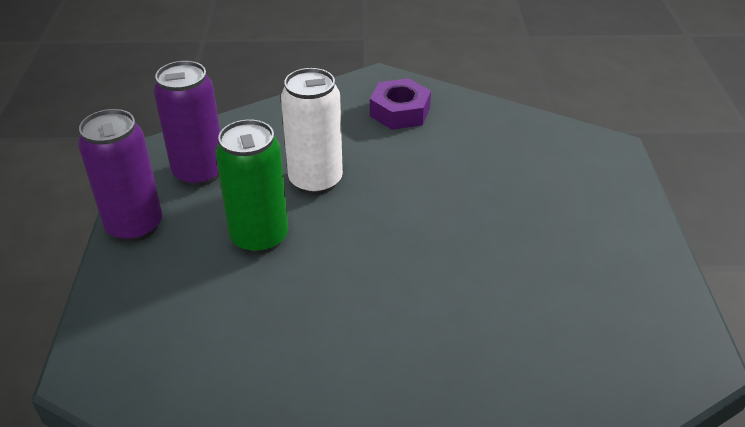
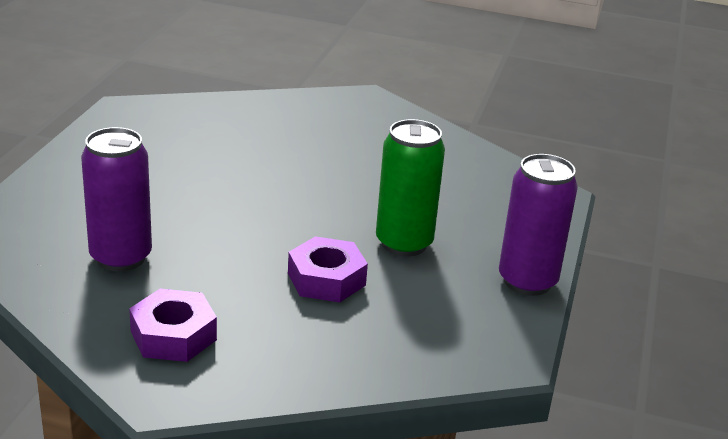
camera: 165 degrees left, 10 degrees down
(199, 173) = (455, 319): purple can -> purple can (121, 257)
(315, 181) = (326, 279): white can -> purple nut

